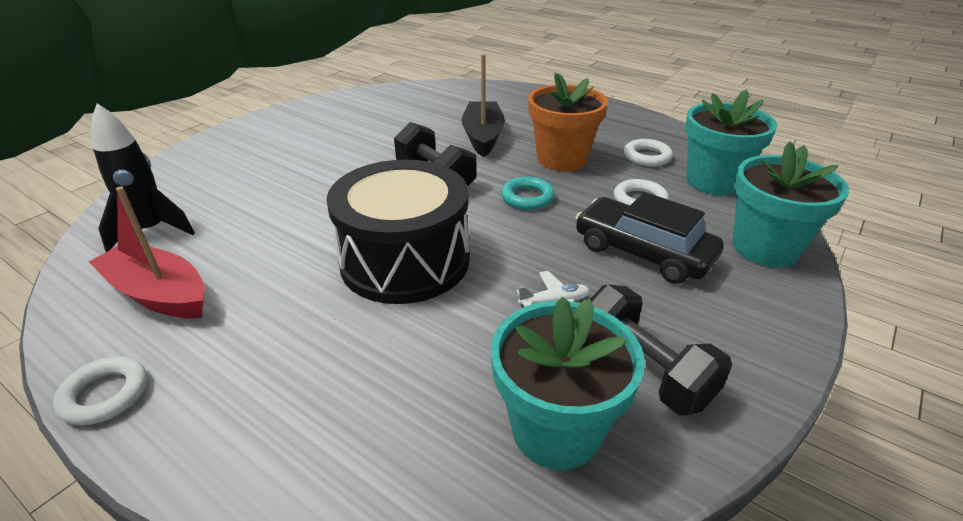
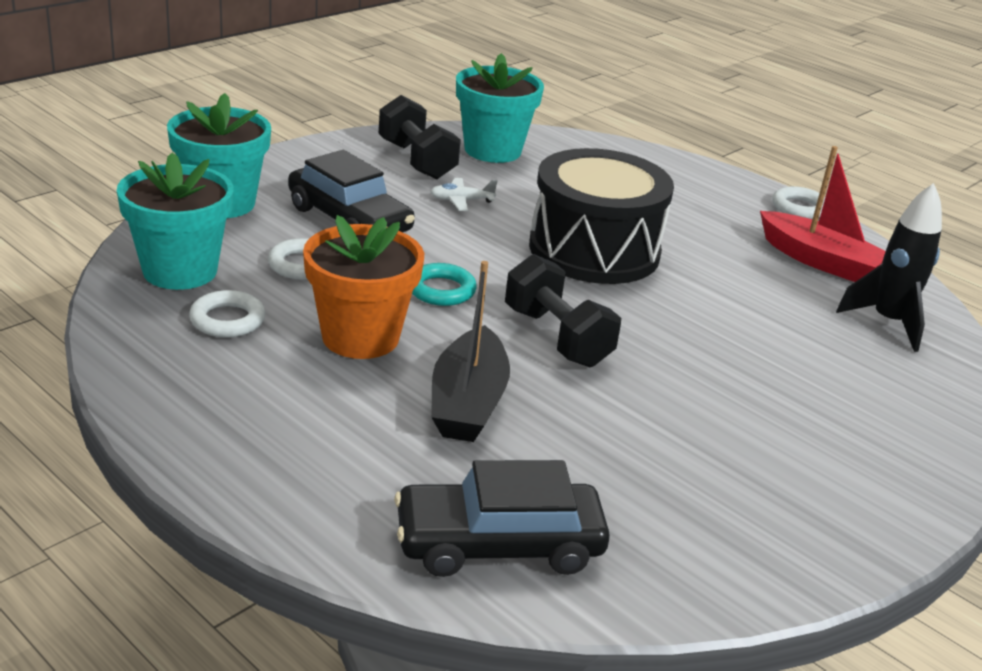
camera: 175 degrees left, 5 degrees down
(454, 95) = (499, 544): none -> black car

